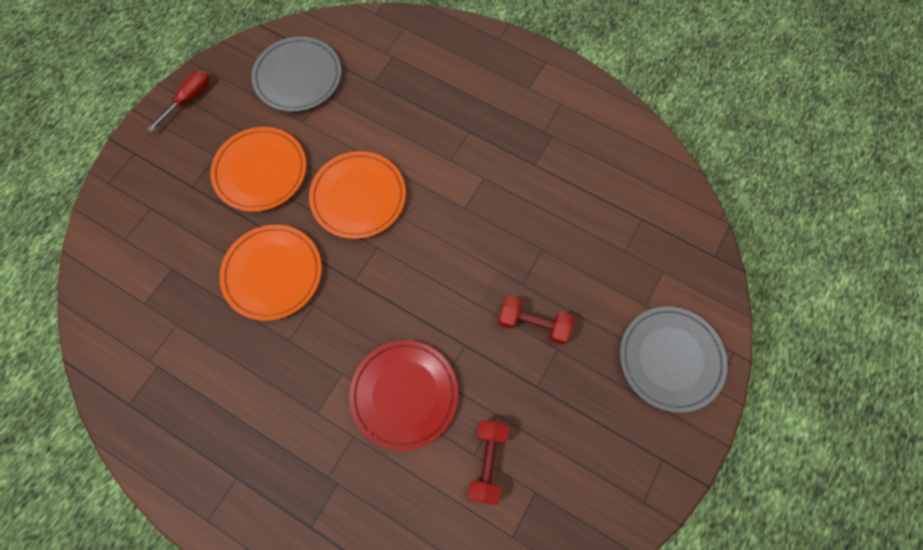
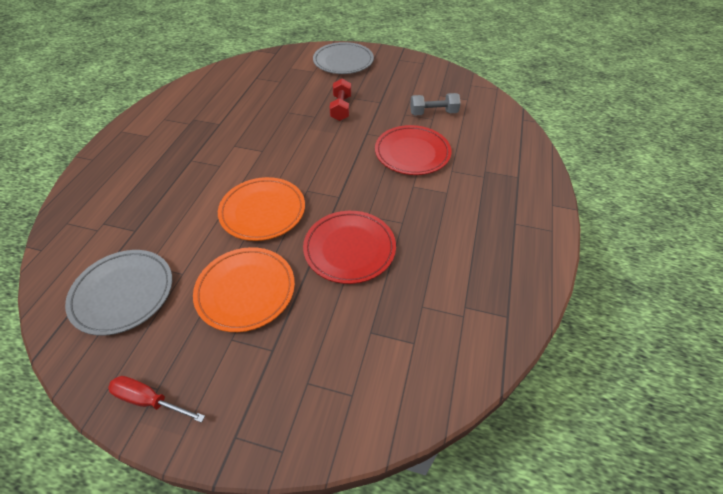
camera: 105 degrees left, 20 degrees down
(273, 273) = (349, 249): orange plate -> red plate
(487, 461) = (433, 113): red dumbbell -> grey dumbbell

